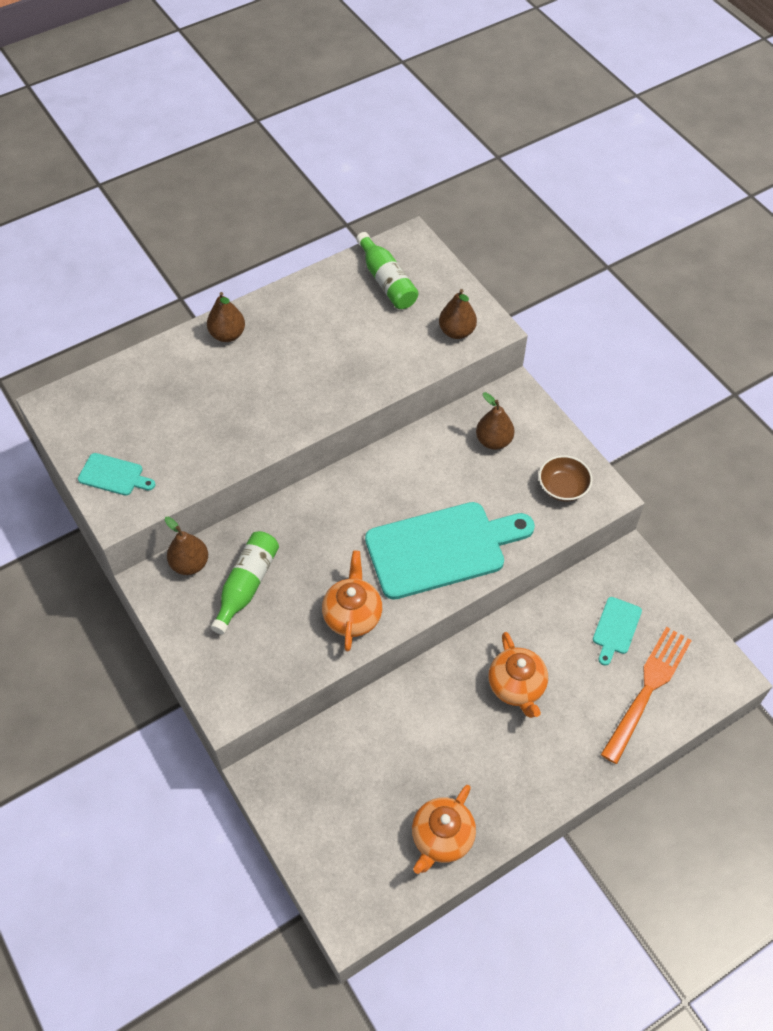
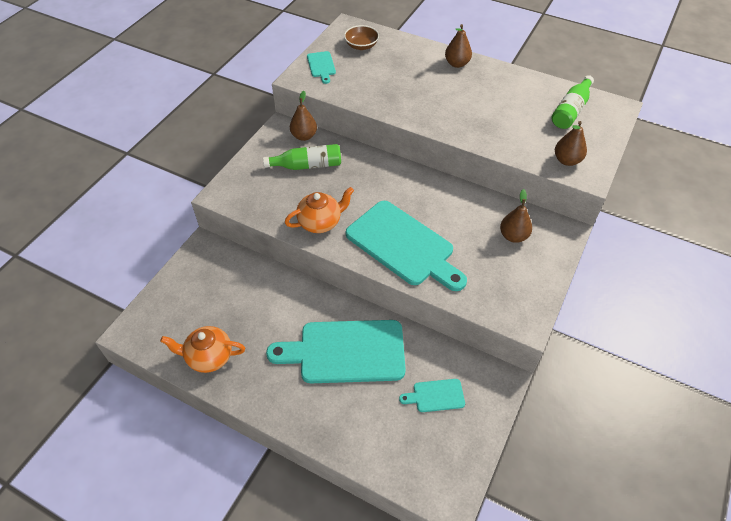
camera: 60 degrees right, 5 degrees down
(516, 687) = (345, 352): orange teapot -> turquoise cutting board
(563, 487) = (510, 293): brown bowl -> brown bowl (361, 46)
(647, 689) = (398, 440): orange fork -> none

